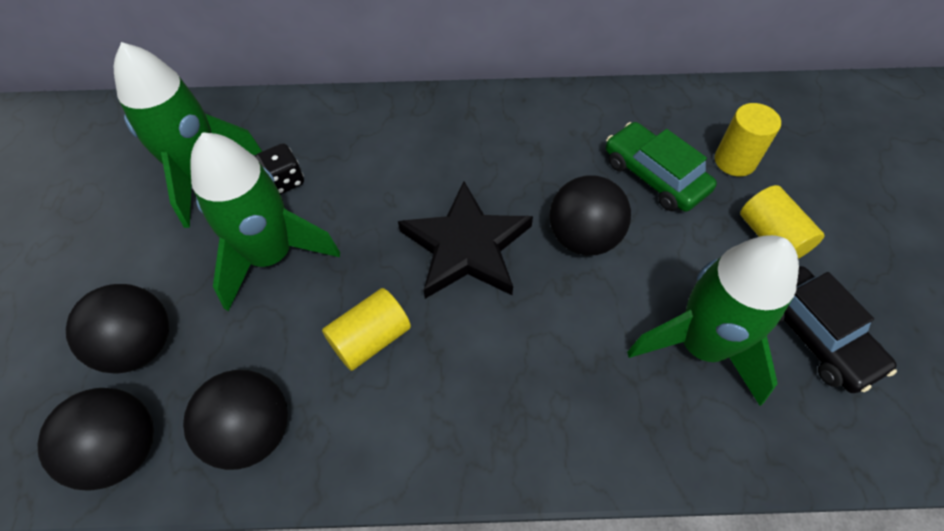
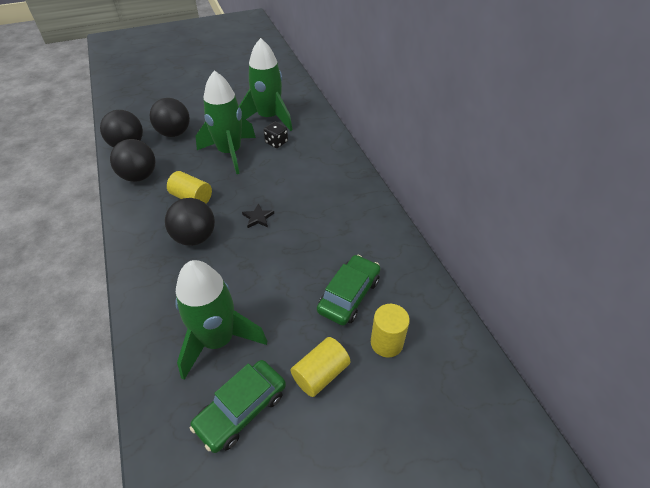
camera: 70 degrees right, 10 degrees down
(466, 247) = (258, 218): black star -> black star, size x0.41
(583, 238) = (282, 267): black ball -> black ball (195, 237)
(815, 335) = (241, 409): black car -> green car

